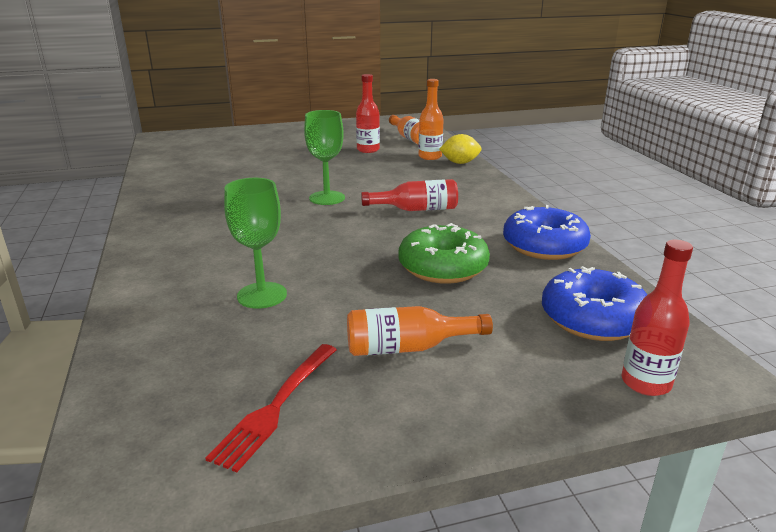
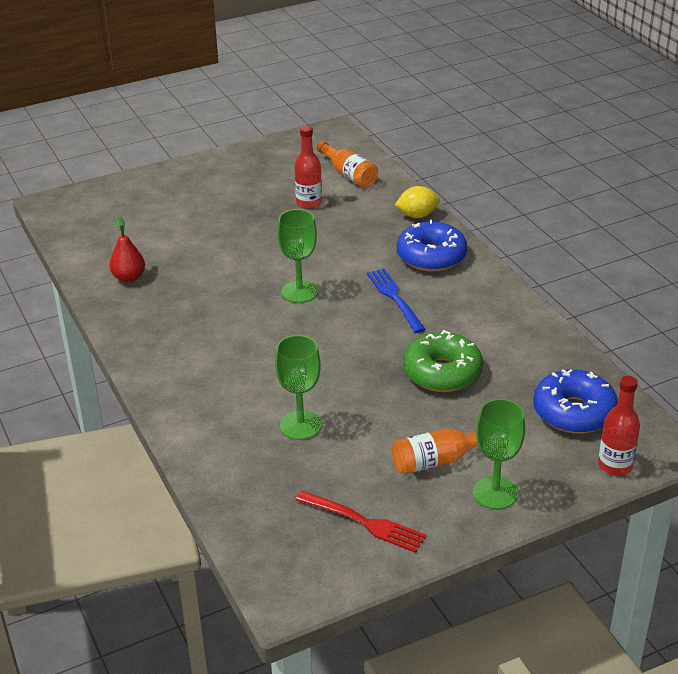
camera: 10 degrees left, 10 degrees up
(183, 178) = (129, 277): none -> red pear
(276, 406) = (364, 522): red fork -> red fork turned 75 degrees counterclockwise
(416, 209) = (395, 298): red bottle -> blue fork
(430, 157) = (382, 208): orange bottle -> none
(469, 394) = (495, 493): none -> green goblet
(544, 246) = (524, 334): blue donut -> blue donut (431, 256)

